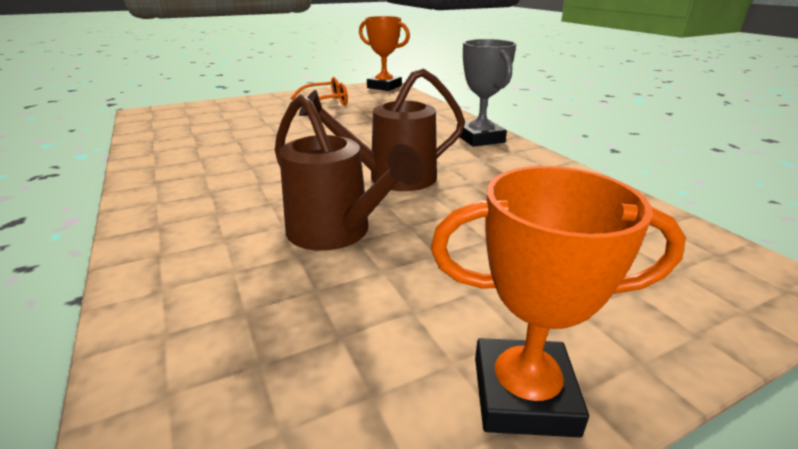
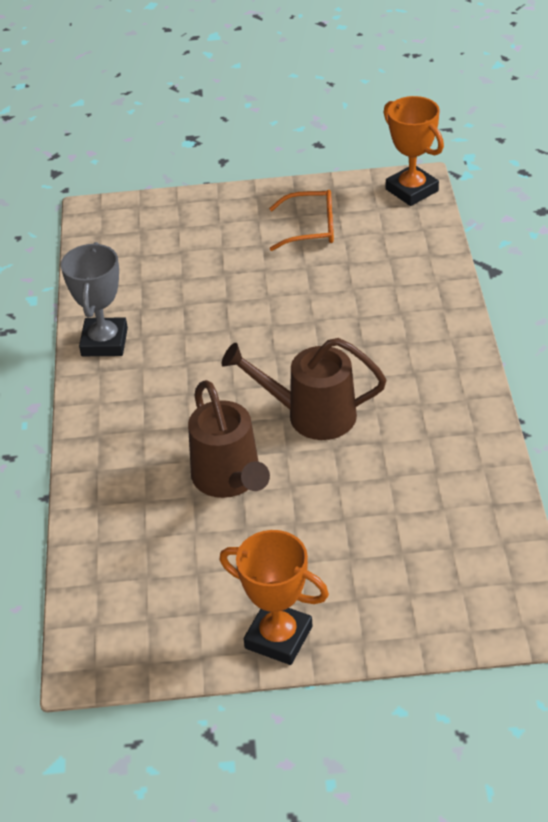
camera: 25 degrees right, 15 degrees up
(480, 138) = (448, 362): grey trophy -> grey trophy (104, 342)

